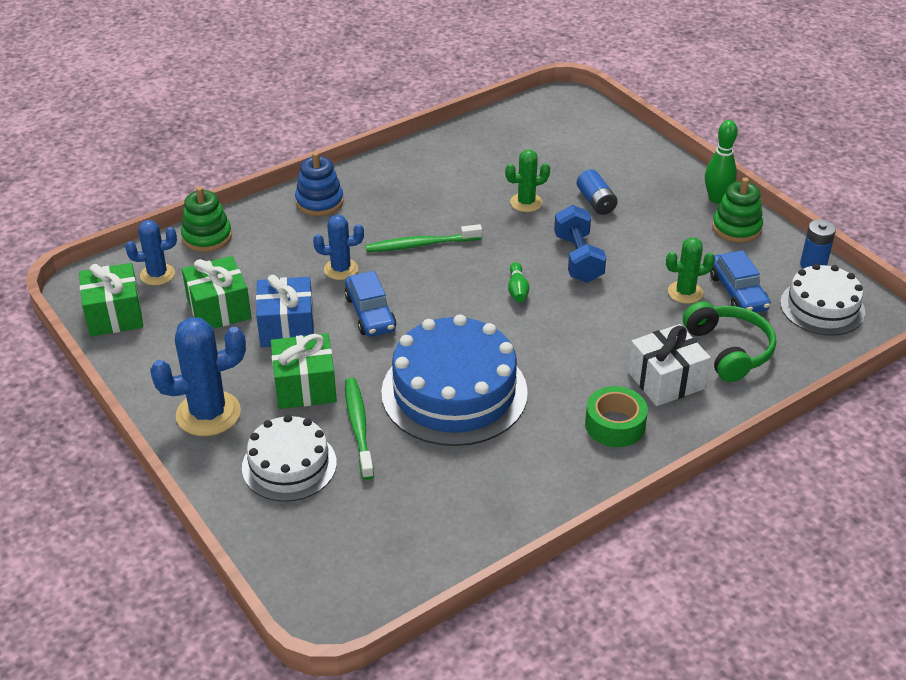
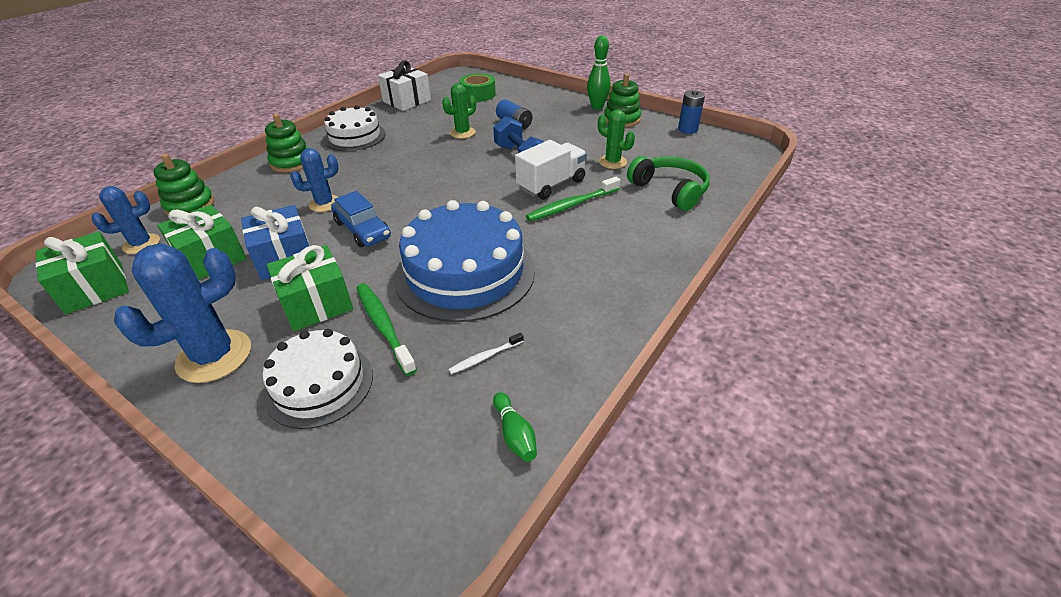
camera: 20 degrees left, 0 degrees up
(319, 202) = (291, 162): blue stacking toy -> green stacking toy
(420, 245) = (389, 173): green toothbrush -> green toothbrush (571, 205)
(438, 483) = (485, 357): none -> white toothbrush
(517, 290) = (483, 186): green bowling pin -> green bowling pin (515, 434)
(595, 307) = (551, 185): none -> white truck
(615, 425) = (618, 263): green tape -> green tape (478, 94)
(665, 380) = (637, 221): white gift -> white gift (407, 101)
(685, 292) = (612, 162): green cactus -> green cactus turned 75 degrees clockwise
(737, 292) = (649, 154): blue car -> none
(822, 307) = (713, 151): white cake -> white cake (355, 136)

